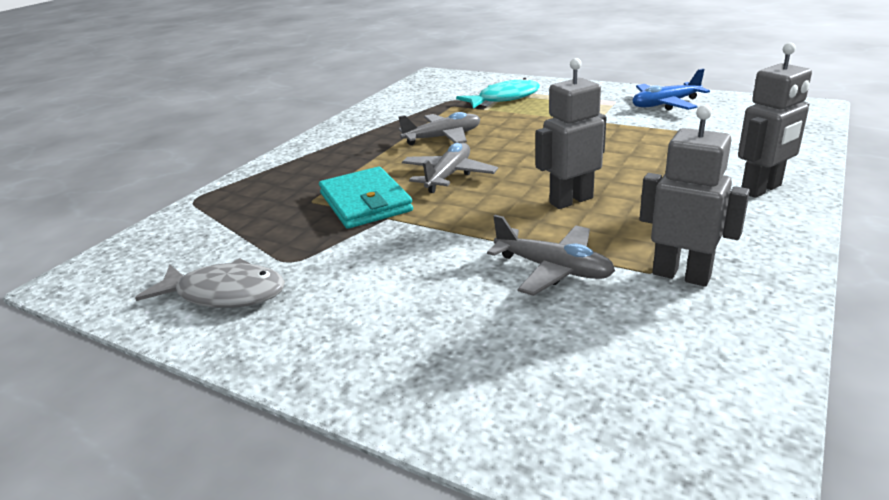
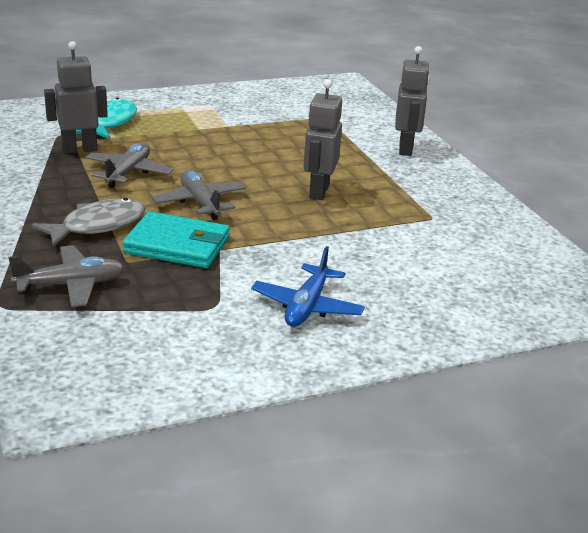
camera: 55 degrees left, 0 degrees up
(225, 294) = (216, 347): grey fish -> grey fish (98, 226)
(553, 269) = (385, 237): grey plane -> grey plane (71, 285)
(665, 104) = (252, 99): blue plane -> blue plane (307, 306)
(681, 275) = (447, 214): grey robot -> grey robot (79, 149)

